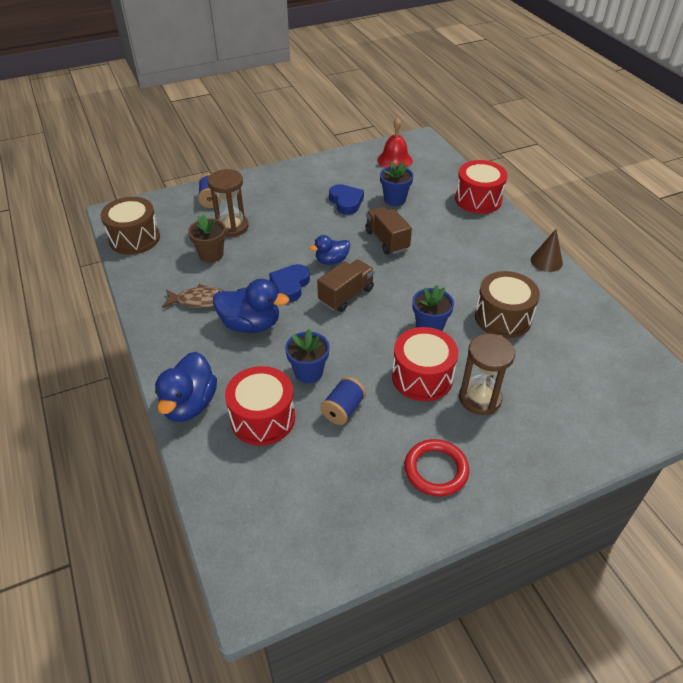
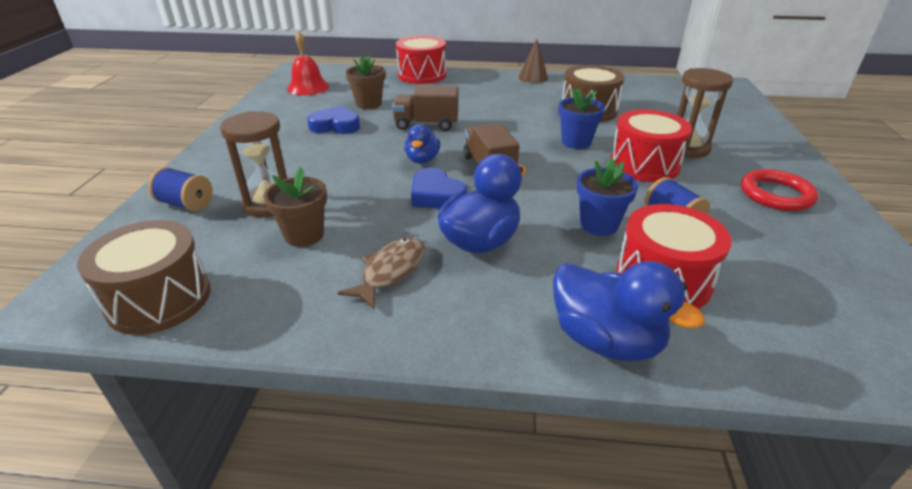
camera: 60 degrees left, 10 degrees down
(394, 199) = (368, 104): blue flower pot -> brown flower pot

